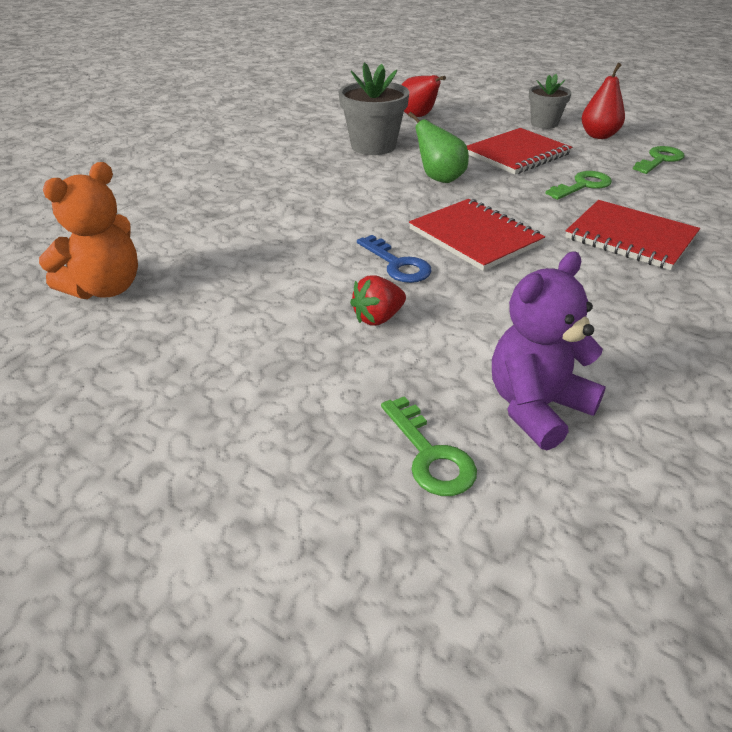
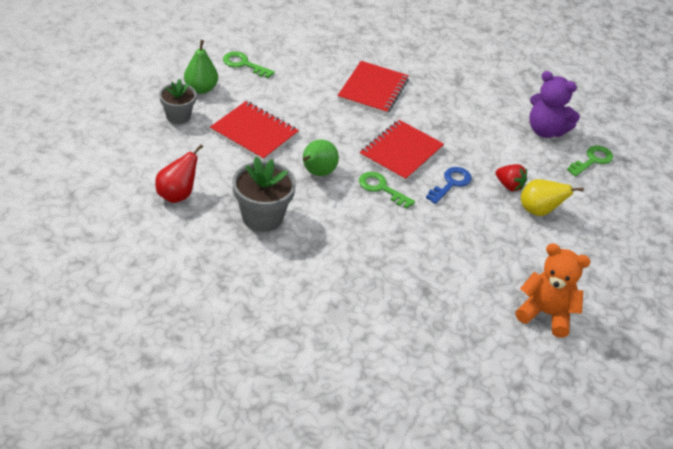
camera: 110 degrees left, 5 degrees up
(305, 335) = (539, 211): none -> yellow pear
(582, 186) = (303, 103): green key -> green key (381, 188)
(598, 136) = (201, 89): red pear -> green pear

